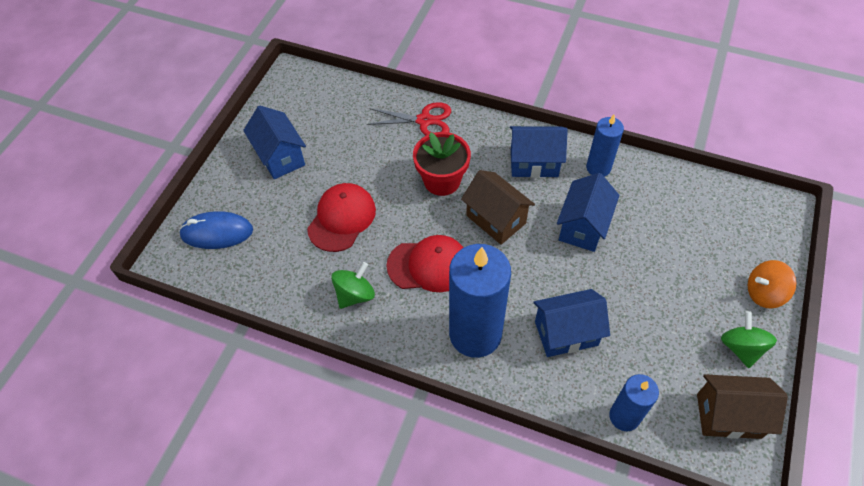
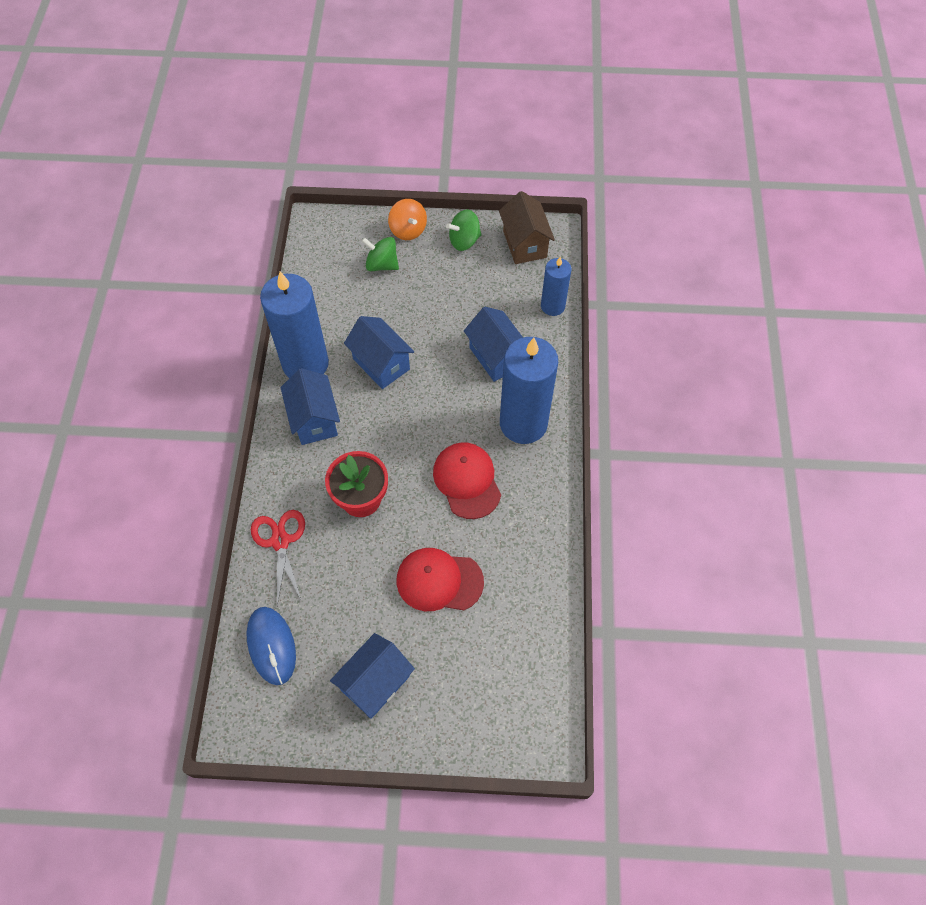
camera: 110 degrees left, 5 degrees up
(217, 232) = (499, 707): blue mouse -> blue mouse (271, 646)
(355, 295) = (522, 536): green spinning top -> green spinning top (382, 264)
(496, 219) = (395, 437): brown house -> none
(583, 227) = (381, 364): blue house -> blue house turned 45 degrees clockwise
(598, 168) = (305, 364): blue candle -> blue candle, size x1.83

